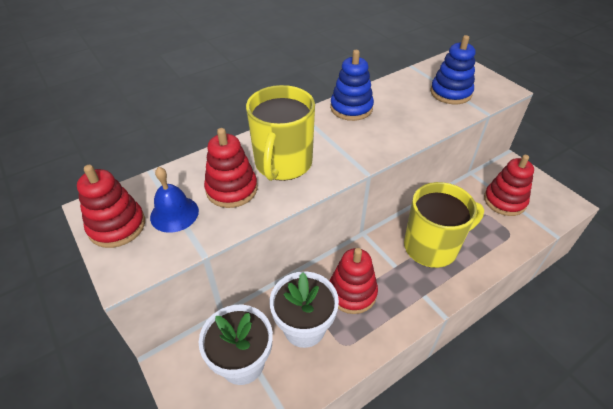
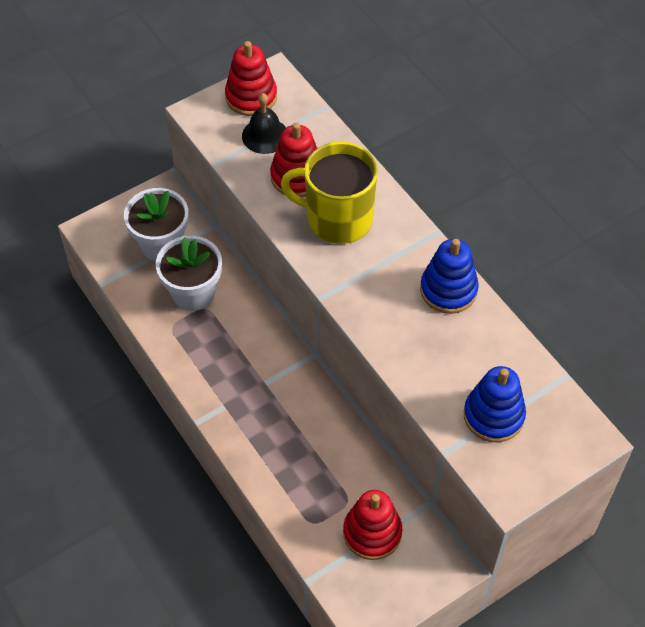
camera: 90 degrees right, 10 degrees up
(174, 214) = (265, 135): blue bell -> black bell
(352, 292) = (232, 337): red stacking toy -> none
(432, 247) = (292, 425): yellow mug -> none

